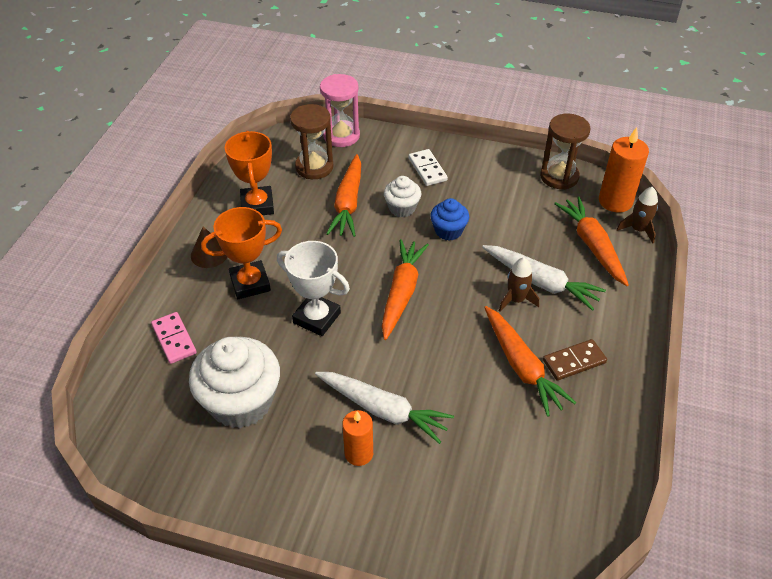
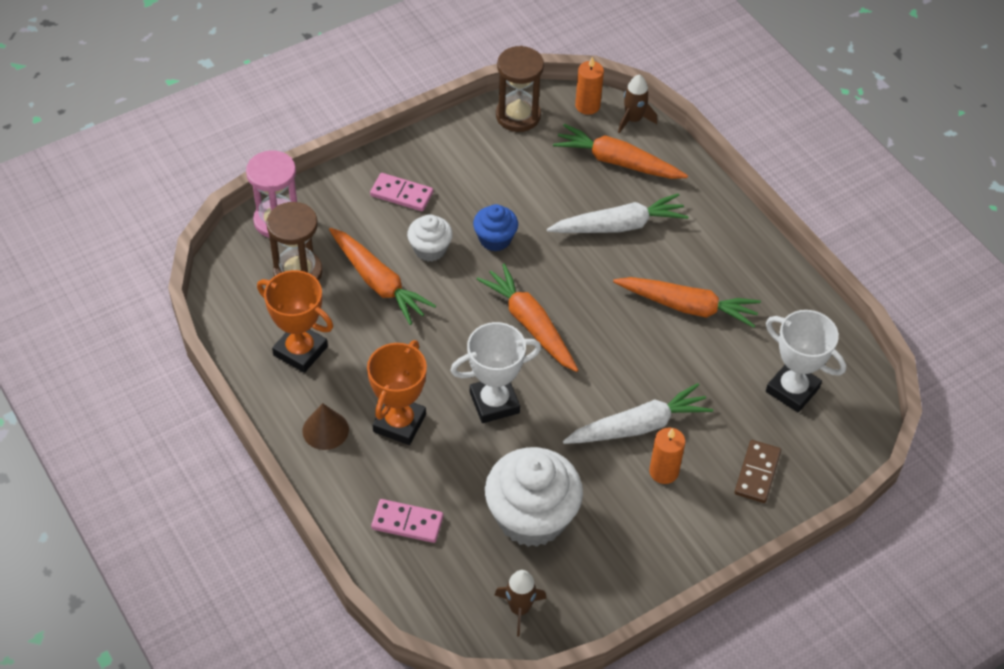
camera: 50 degrees left, 5 degrees up
(427, 169) = (401, 194): white domino -> pink domino
(516, 300) = (620, 256): brown rocket -> brown rocket (519, 609)
(526, 486) = (792, 390): none -> white trophy
(574, 361) = (716, 271): brown domino -> brown domino (757, 473)
(615, 201) = (587, 106): orange candle -> orange candle, size x0.65

